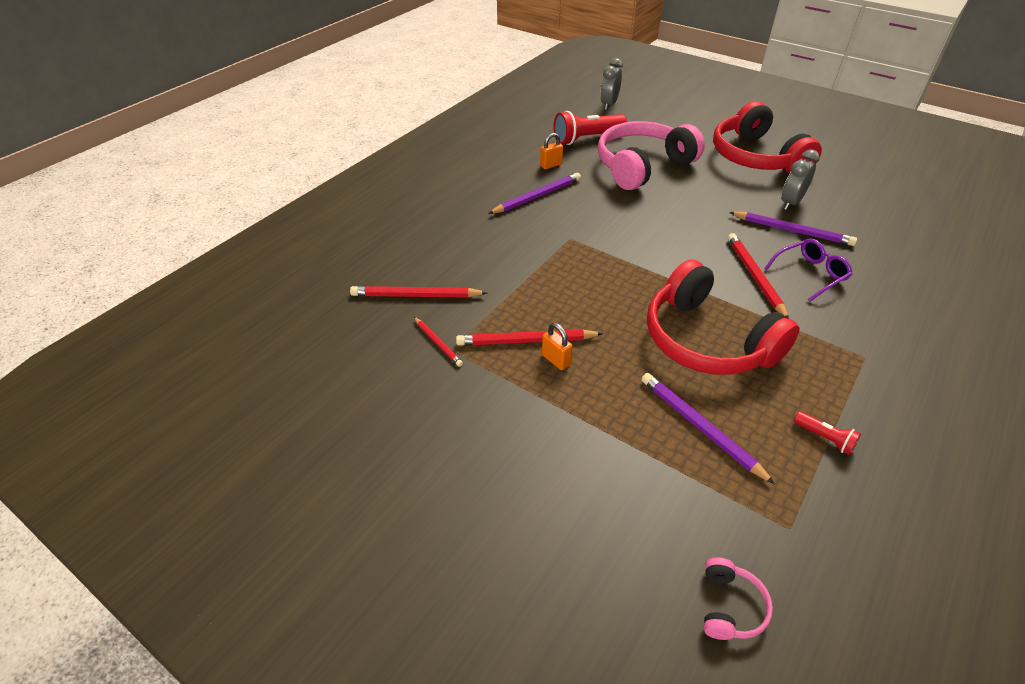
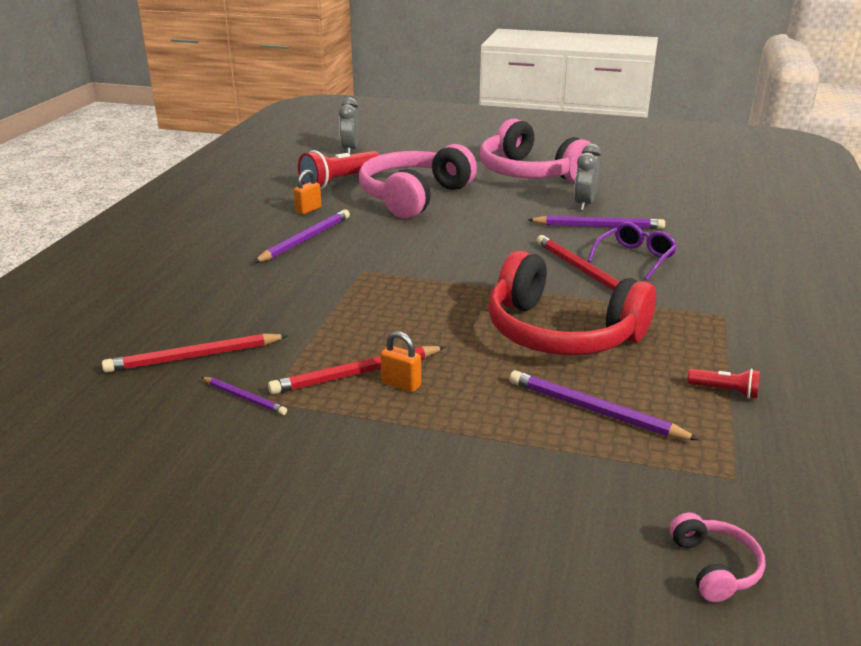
camera: 20 degrees left, 15 degrees down
(437, 343) = (244, 398): red pencil -> purple pencil
(756, 157) = (530, 173): red headphones -> pink headphones

